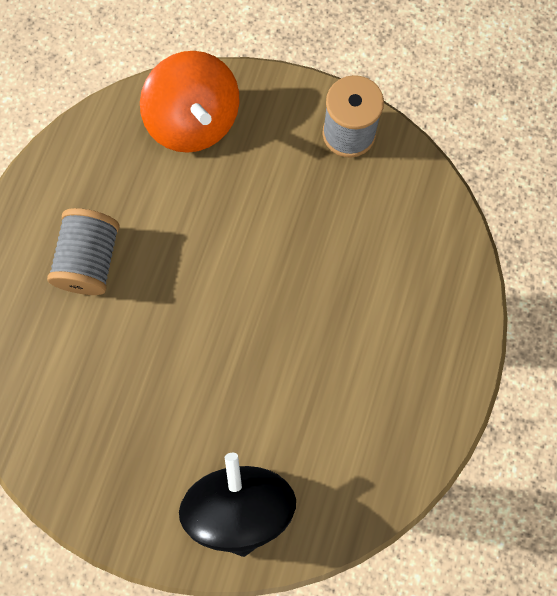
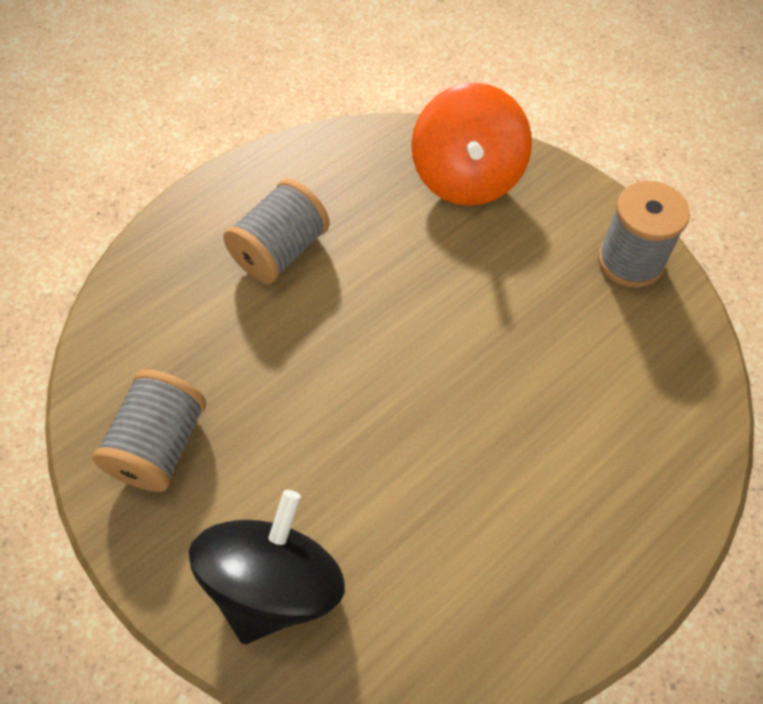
camera: 30 degrees right, 15 degrees down
(100, 459) = (160, 445): none -> grey spool

